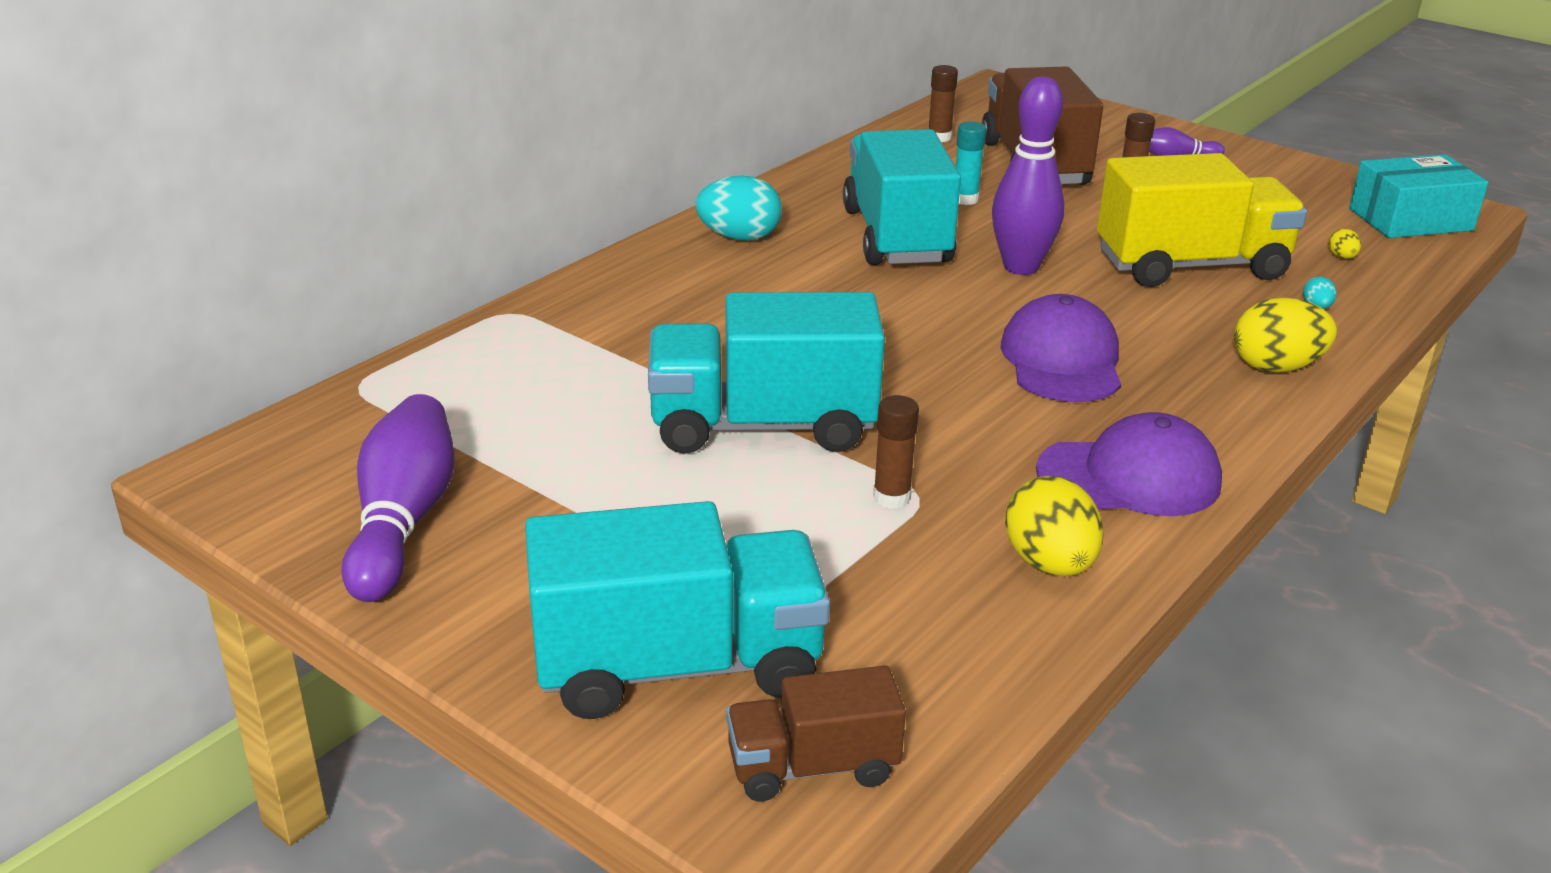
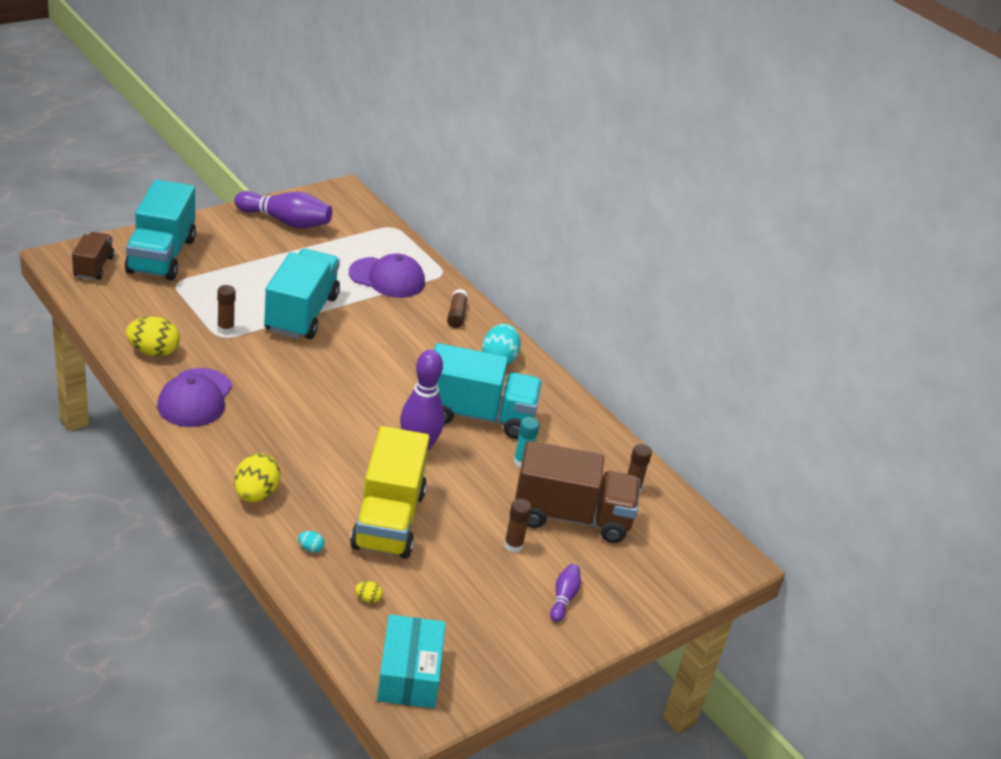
camera: 100 degrees right, 5 degrees up
(640, 283) = (456, 315): none -> brown glue stick
(1062, 360) = (307, 420): purple cap -> purple cap (387, 278)

